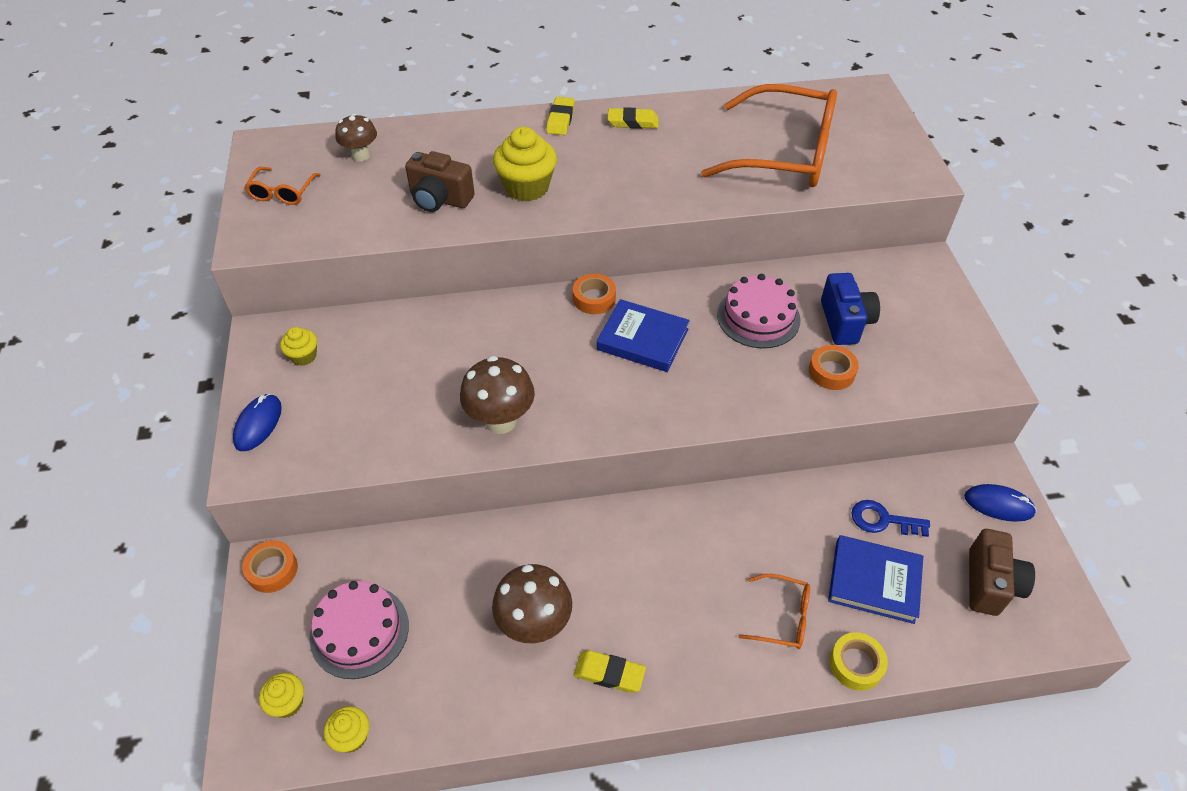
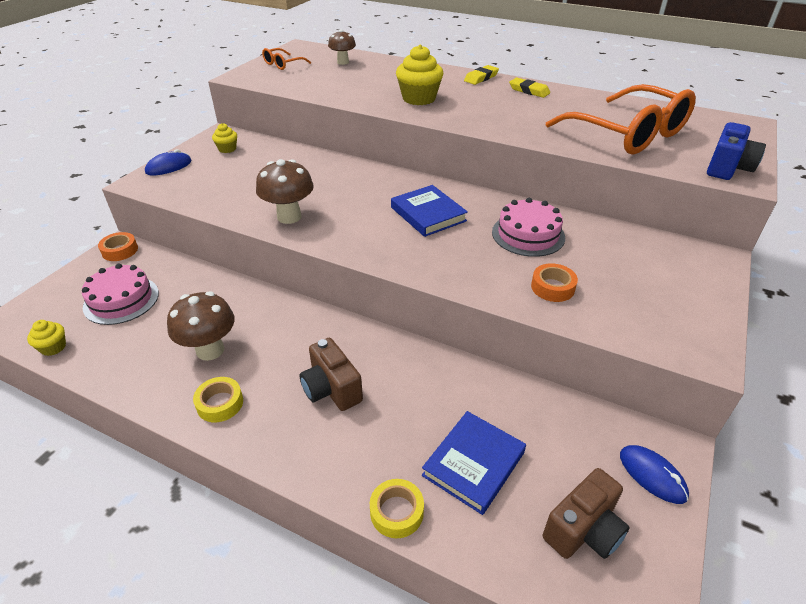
camera: 35 degrees right, 10 degrees down
(287, 703) = (49, 313): yellow cupcake -> none
(440, 199) = (360, 89): brown camera -> brown camera (331, 389)
(594, 298) = (421, 183): orange tape -> none
(609, 673) = (220, 403): yellow eraser -> yellow tape
(782, 617) = (373, 443): orange glasses -> none
(845, 322) = (598, 264): blue camera -> blue camera (727, 168)
(874, 581) = (474, 464): blue book -> blue book turned 75 degrees clockwise
(883, 520) = (526, 427): blue key -> none

